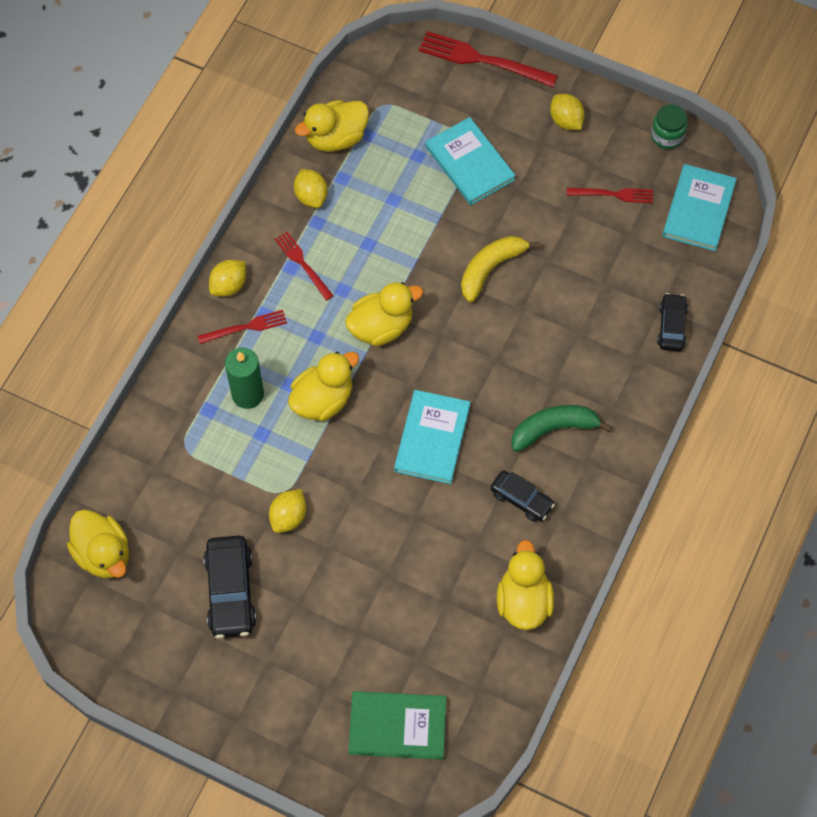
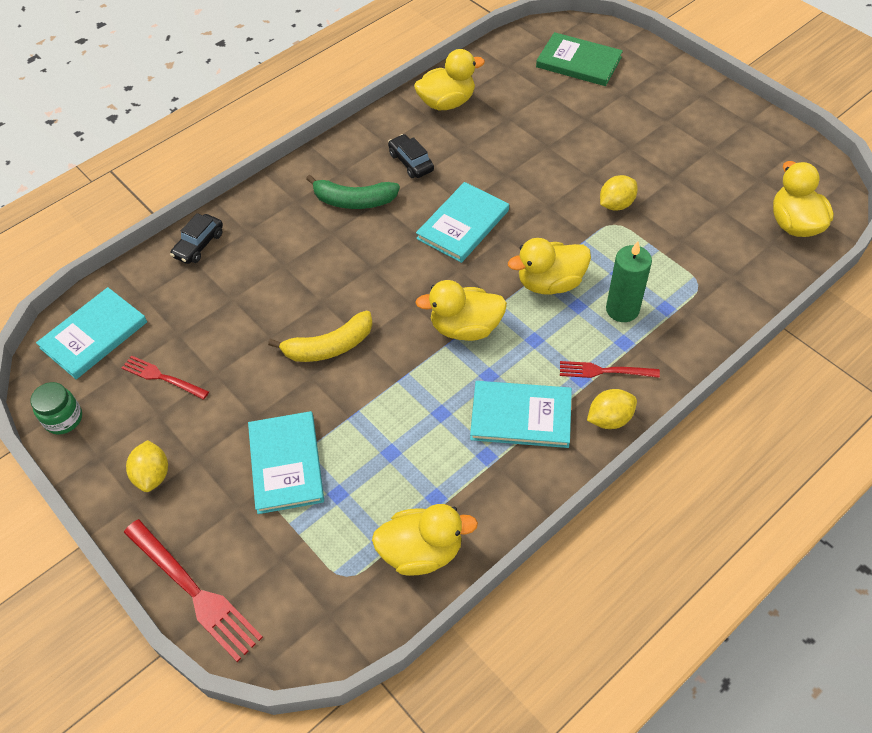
camera: 155 degrees left, 10 degrees down
(231, 591) = (684, 169): black car -> none
(302, 263) = (521, 416): red fork -> turquoise book
(311, 196) = (481, 488): yellow lemon -> none
(523, 601) = (447, 103): yellow duck -> yellow duck turned 135 degrees counterclockwise

